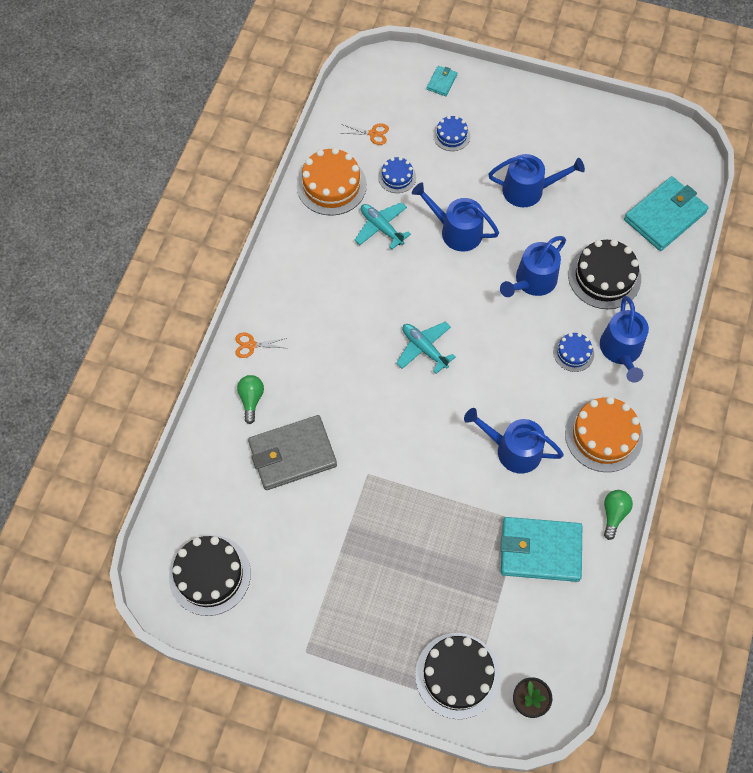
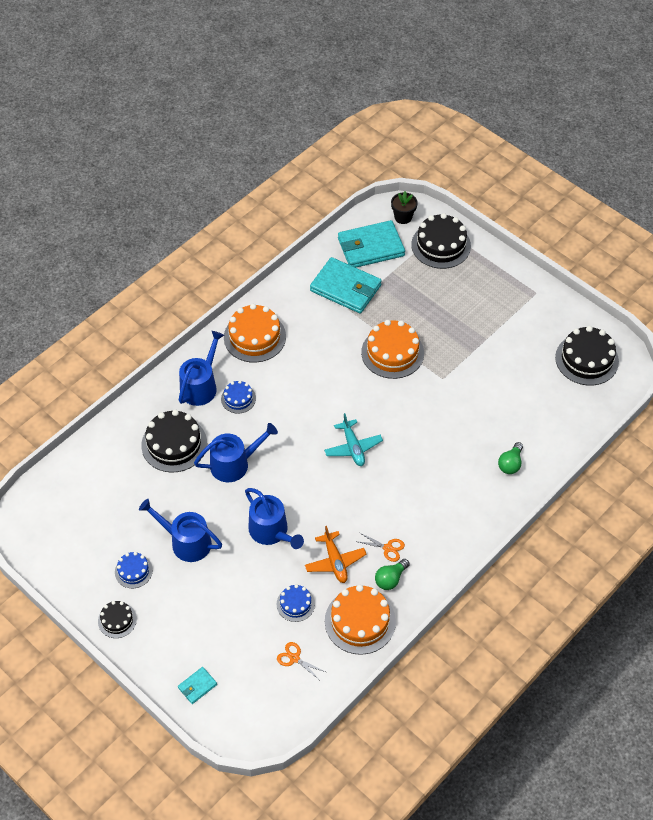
camera: 155 degrees left, 10 degrees down
(251, 345) = (494, 506): orange scissors -> orange scissors (388, 548)
(292, 454) = (494, 412): grey wallet -> none
(381, 228) = (335, 561): turquoise plane -> orange plane
(440, 483) = (392, 352): none -> orange cake
(451, 135) = (222, 624): blue cake -> blue cake (133, 571)
(513, 450) = (326, 353): blue watering can -> none
(542, 104) = (117, 620): none -> black cake
(614, 514) = (281, 289): green light bulb -> green light bulb (390, 579)
(664, 216) = (89, 471): turquoise wallet -> turquoise wallet (371, 247)

